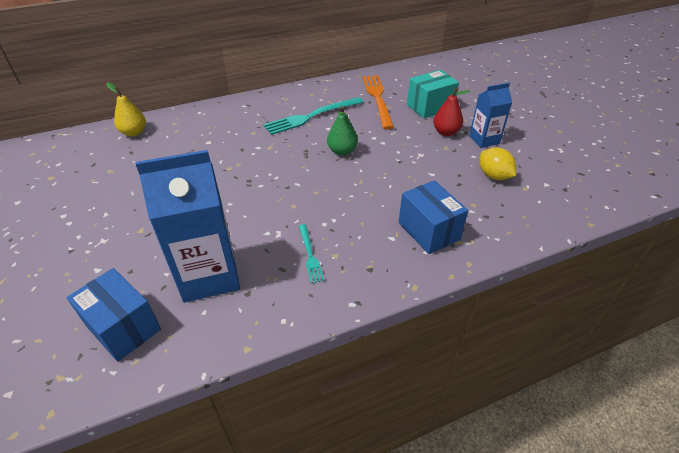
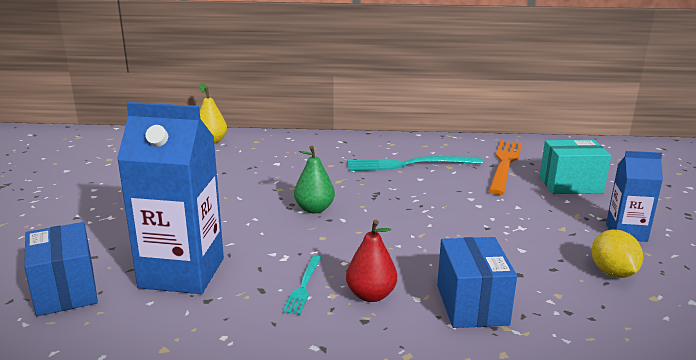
camera: 25 degrees right, 20 degrees down
(342, 151) = (420, 202): green pear -> green pear (314, 209)
(446, 132) = (574, 213): red pear -> red pear (371, 295)

